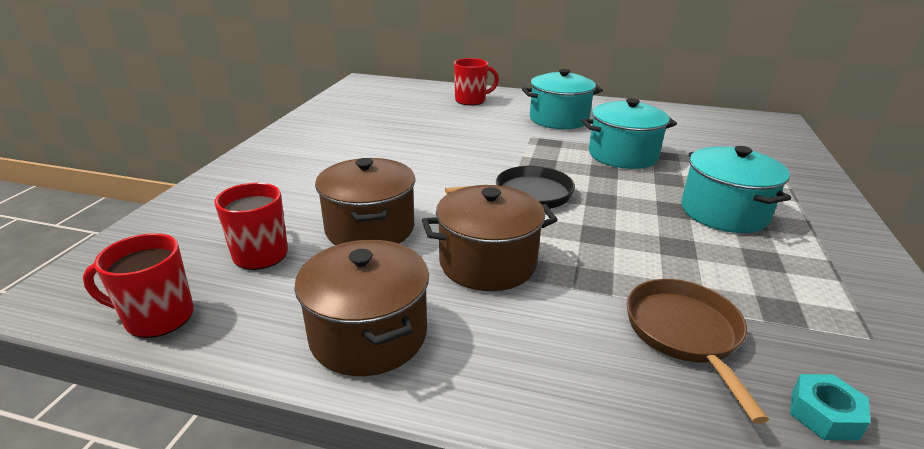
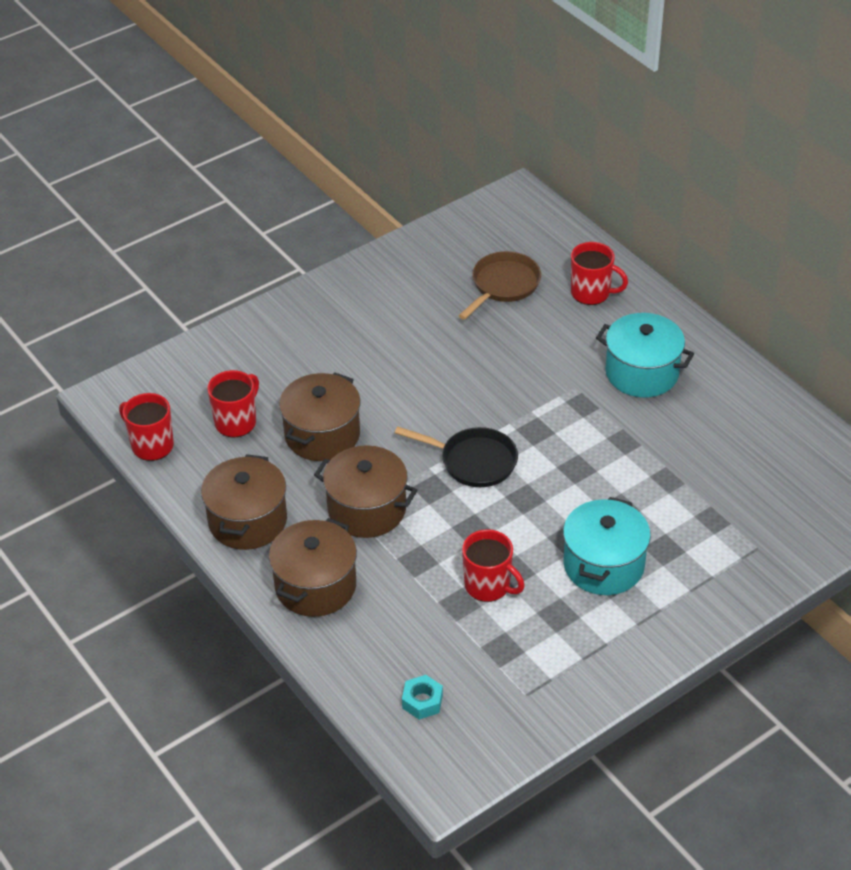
camera: 40 degrees right, 15 degrees up
(531, 359) = (315, 586): none -> brown pot
(622, 155) = (625, 458): turquoise pot -> none
(680, 267) = (488, 586): none -> red mug
(685, 334) = (419, 624): brown pan -> brown pan (503, 285)

